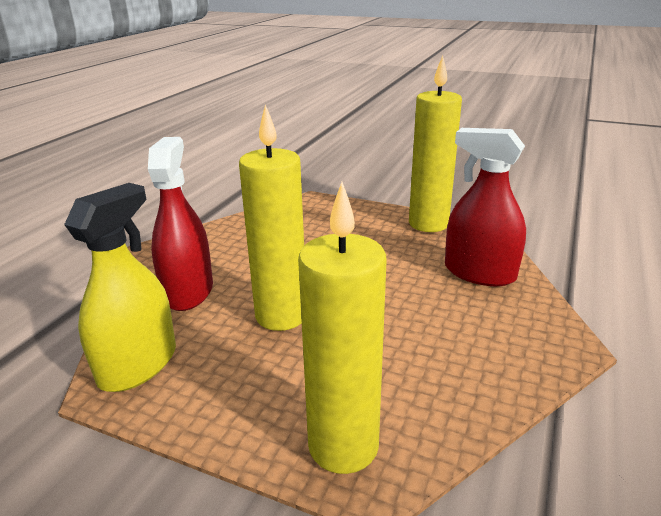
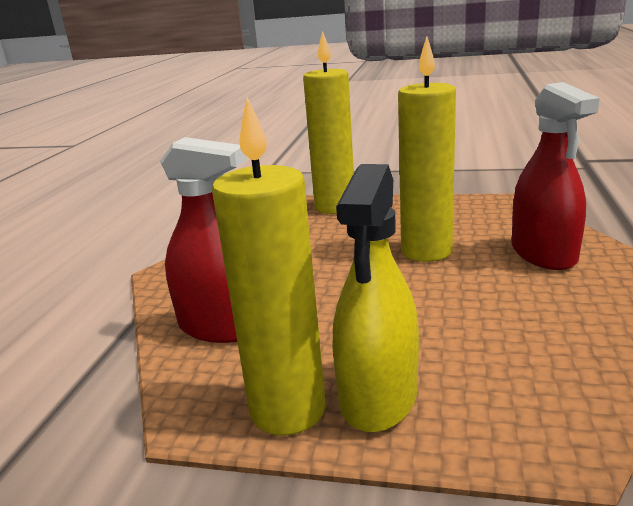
camera: 170 degrees right, 5 degrees down
(138, 365) = (502, 211): yellow spray bottle -> yellow spray bottle (378, 396)

